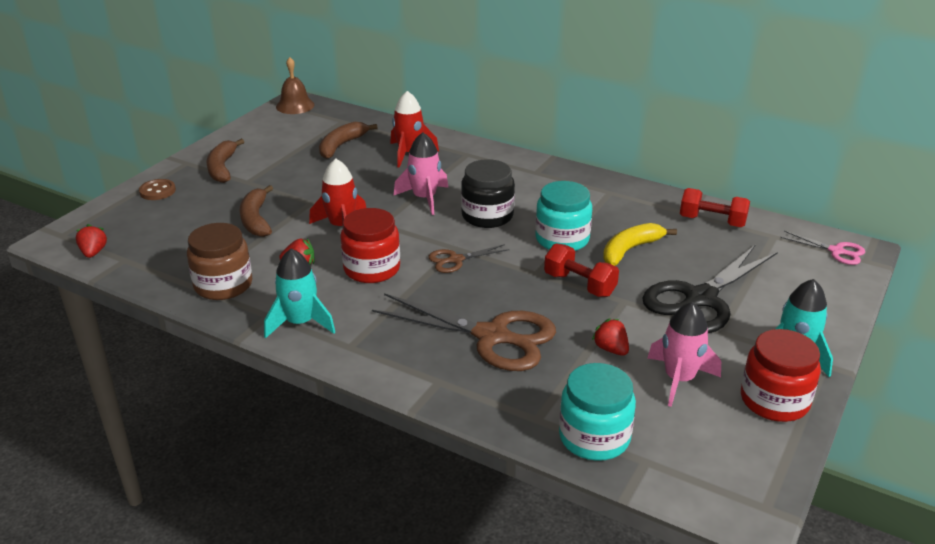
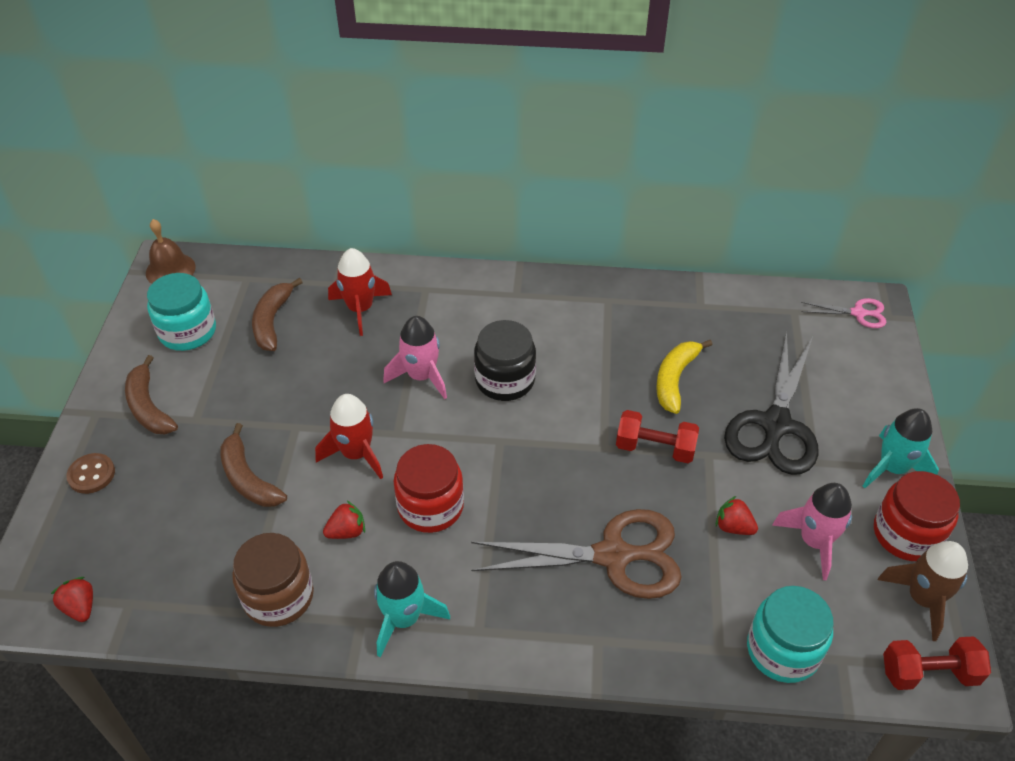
camera: 25 degrees left, 15 degrees up
(455, 260) = (511, 459): brown scissors -> none
(562, 239) = (601, 388): turquoise jar -> turquoise jar (188, 331)
(712, 221) = (728, 310): red dumbbell -> red dumbbell (928, 673)
(757, 447) = (922, 599): none -> brown rocket

